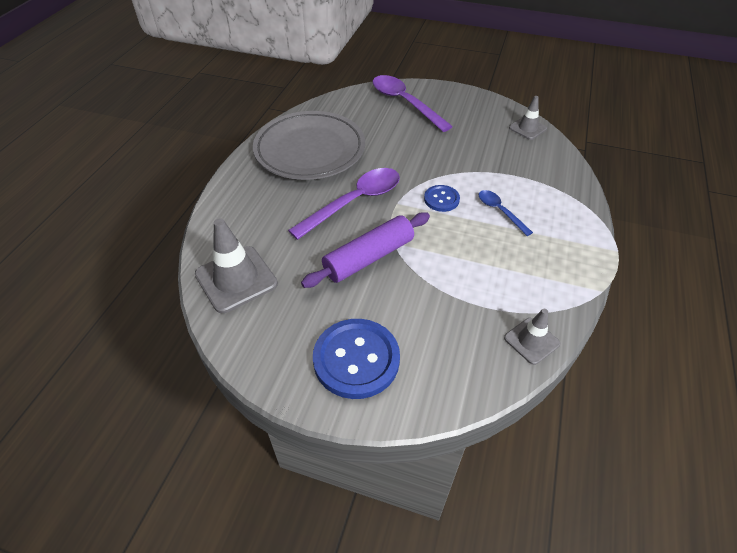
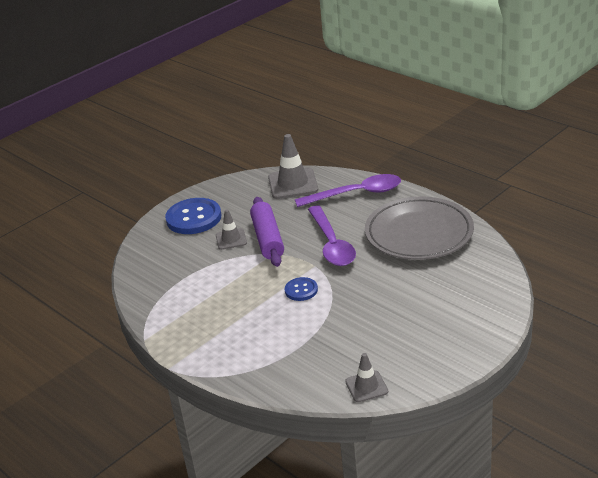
camera: 120 degrees right, 15 degrees down
(405, 103) = (468, 309): purple spoon -> purple spoon (356, 194)
(500, 211) = (262, 318): blue spoon -> none
(531, 341) = (141, 289): grey traffic cone -> grey traffic cone (231, 239)

